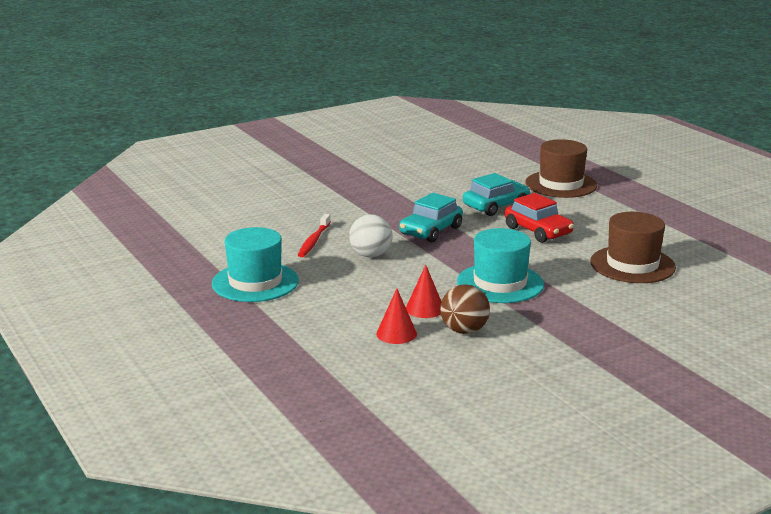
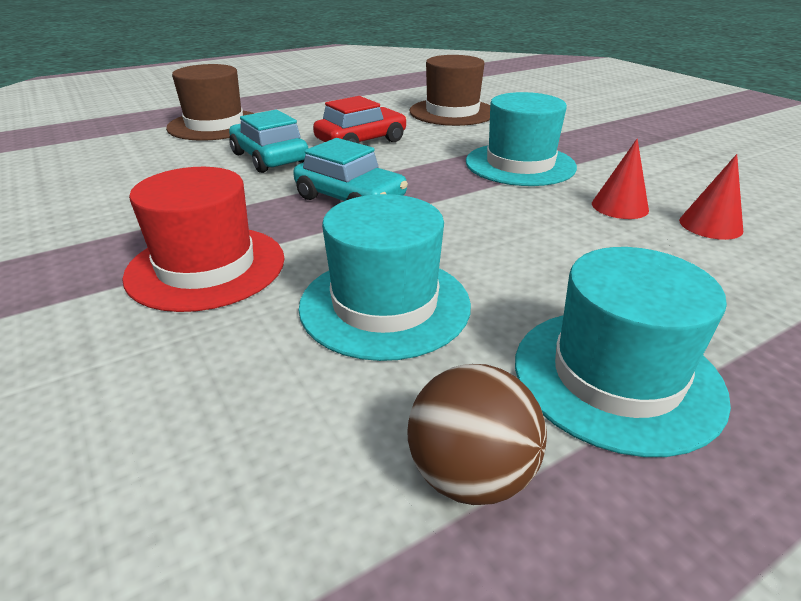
camera: 90 degrees left, 10 degrees up
(314, 241) = (385, 305): red toothbrush -> turquoise hat
(350, 205) = (206, 267): none -> red hat
(371, 255) = (448, 245): white ball -> none
(464, 330) = (663, 186): brown ball -> brown ball (470, 475)

